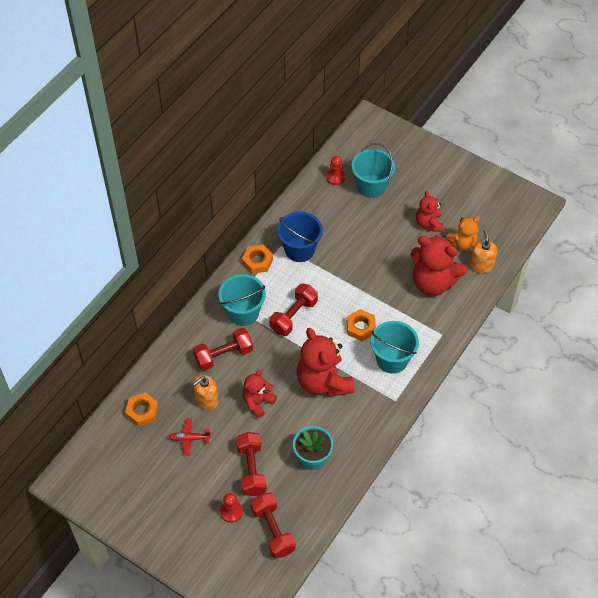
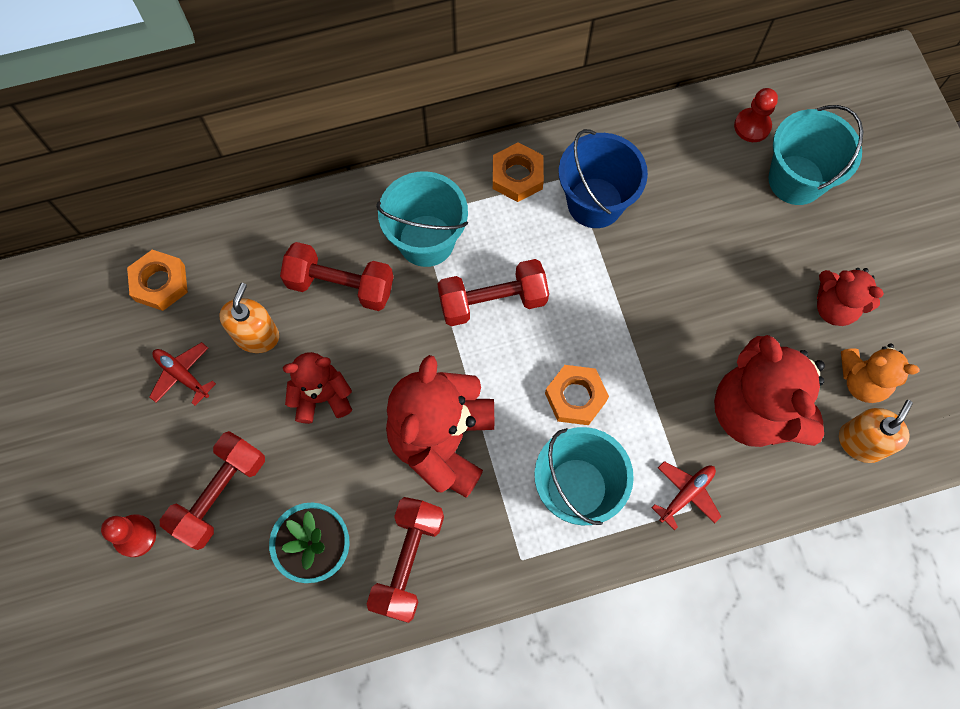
camera: 40 degrees right, 15 degrees up
(206, 400) = (256, 335): orange soap dispenser -> orange soap dispenser turned 105 degrees clockwise
(273, 530) = (163, 615): red dumbbell -> red dumbbell (408, 562)
(428, 224) = (834, 307): red teddy bear -> red teddy bear turned 90 degrees counterclockwise
(435, 331) = (686, 494): none -> red plane

